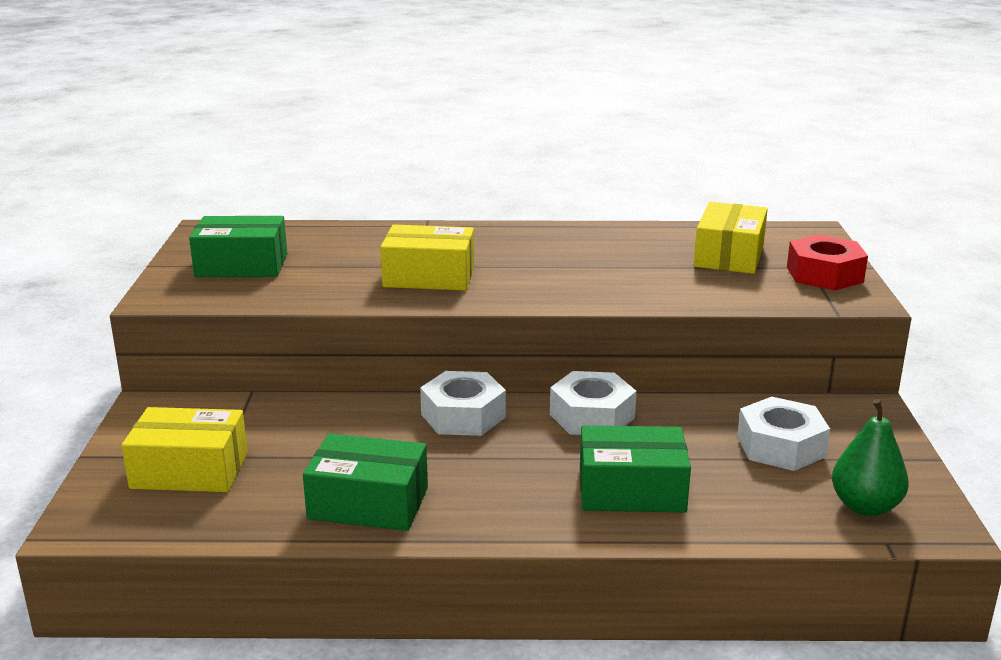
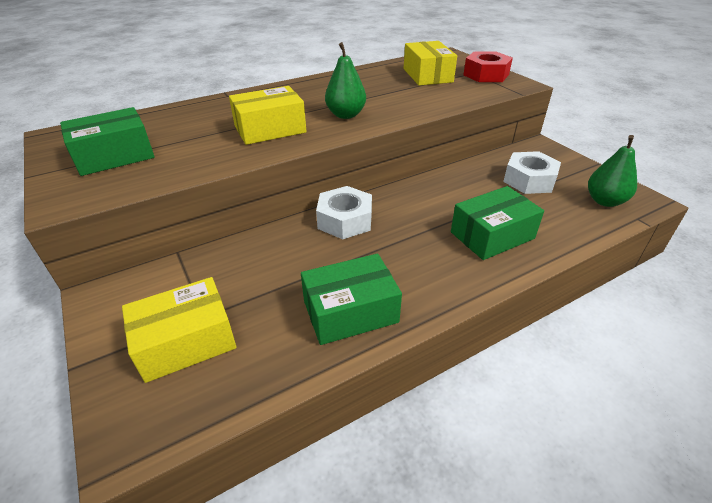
camera: 30 degrees left, 15 degrees up
(540, 282) = (346, 115): none -> green pear
(592, 416) = (418, 194): white nut -> none

